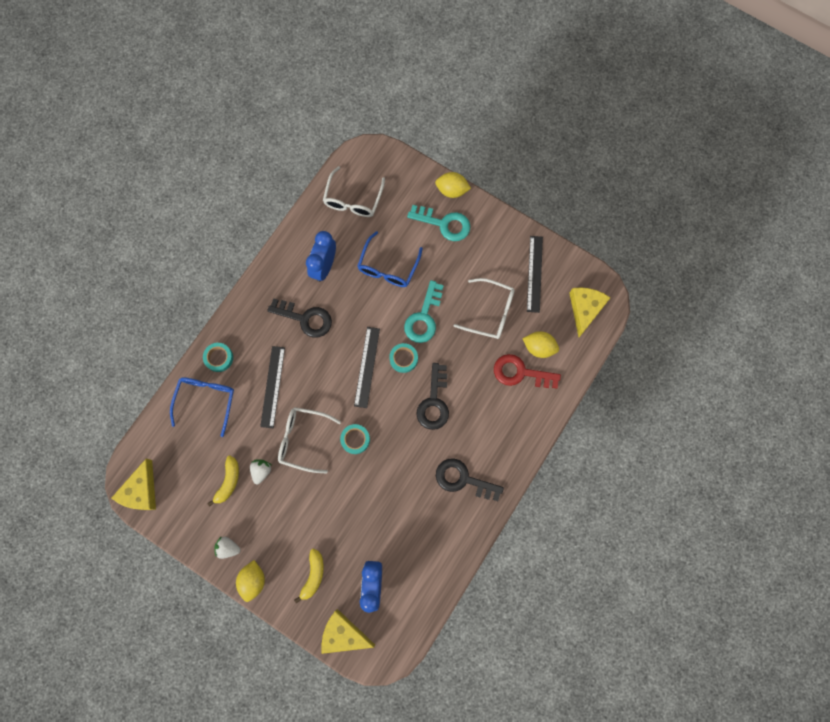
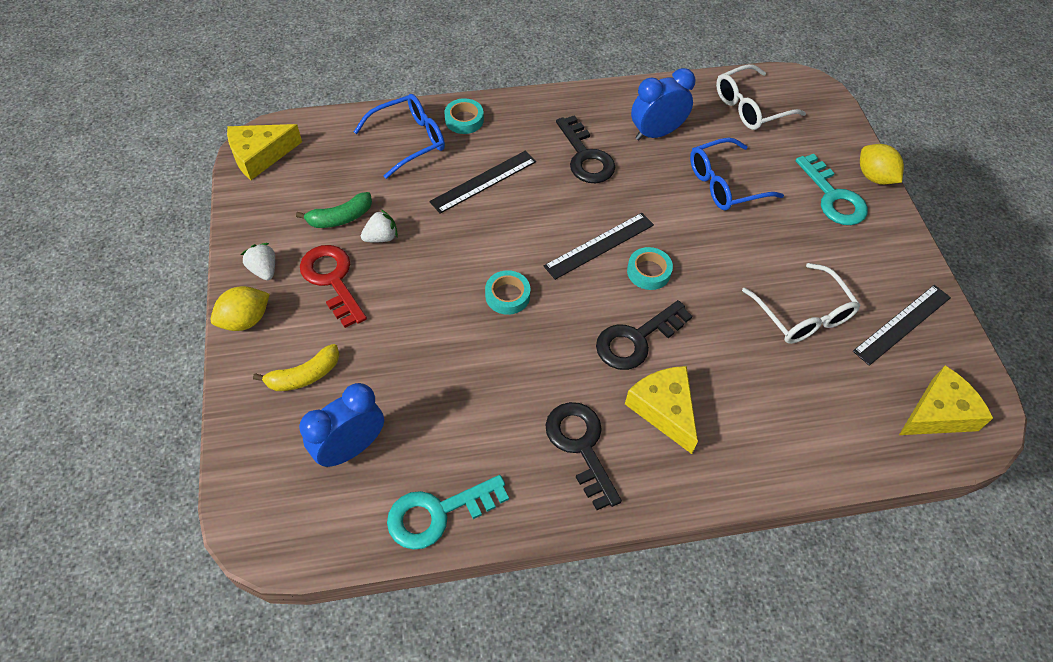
camera: 45 degrees right, 20 degrees down
(228, 482) = (340, 218): yellow banana -> green banana
(303, 439) = (455, 248): white glasses -> none
(343, 634) = (256, 465): yellow cheese -> yellow cheese (664, 409)
(423, 318) = (715, 256): turquoise key -> turquoise key (437, 513)
(520, 373) = (777, 404): red key -> red key (332, 280)
(539, 347) = (831, 399): yellow lemon -> none

